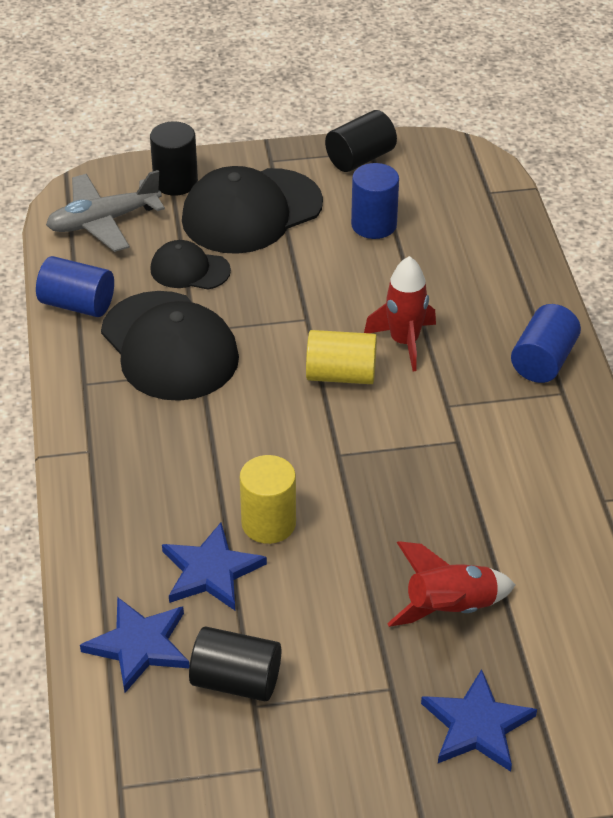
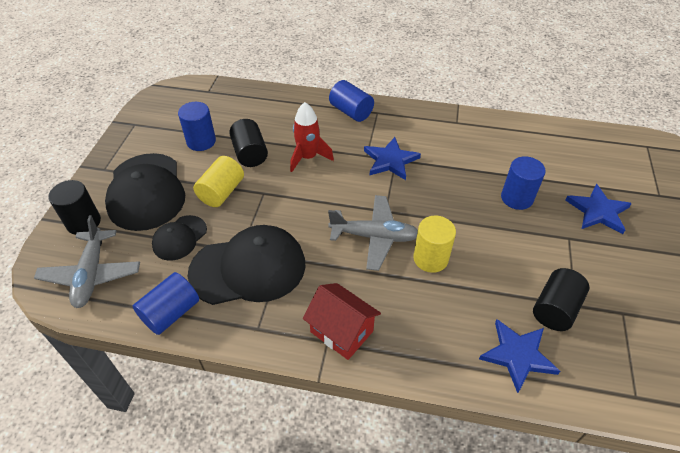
camera: 70 degrees left, 5 degrees up
(109, 460) = (341, 331): none -> red house
(211, 571) = (462, 298): blue star -> blue star (390, 160)
(281, 453) = (374, 237): none -> grey plane
(341, 375) = (320, 191): yellow cylinder -> yellow cylinder (221, 192)
(360, 158) = (137, 130): black cylinder -> black cylinder (250, 154)
(450, 609) = (517, 198): red rocket -> blue cylinder

